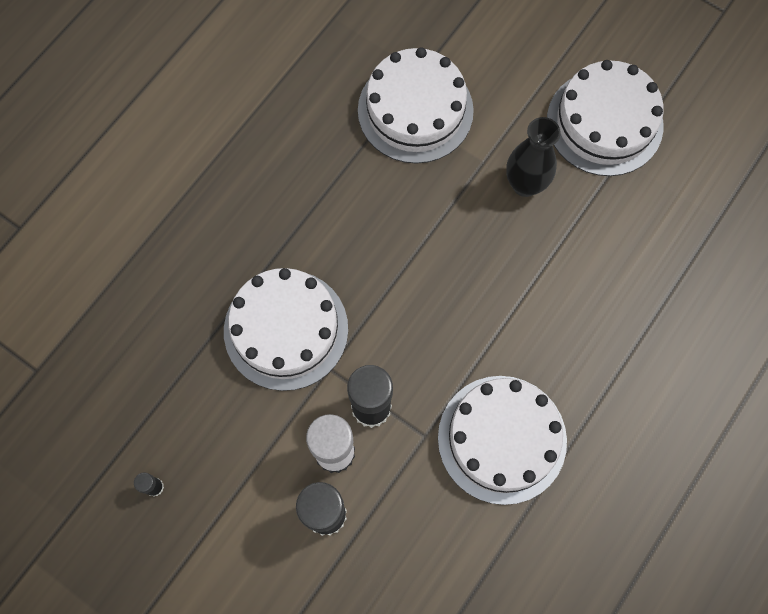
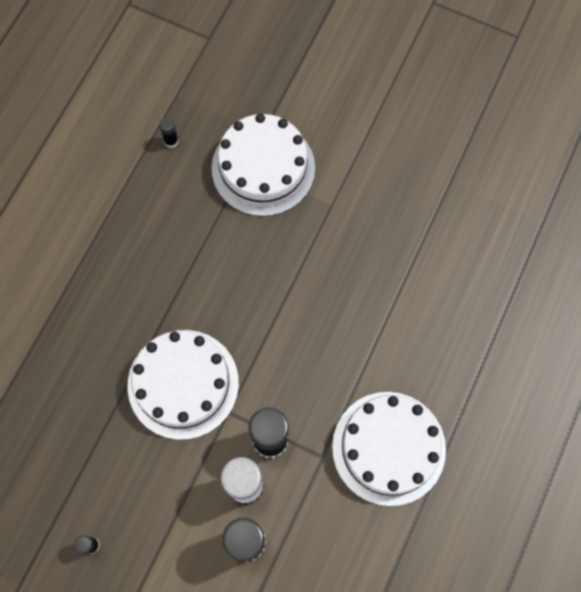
camera: 10 degrees left, 0 degrees up
(319, 66) = (171, 141): none -> black glue stick
(525, 184) = (370, 219): black vase -> none
(604, 122) = (430, 152): white cake -> none

